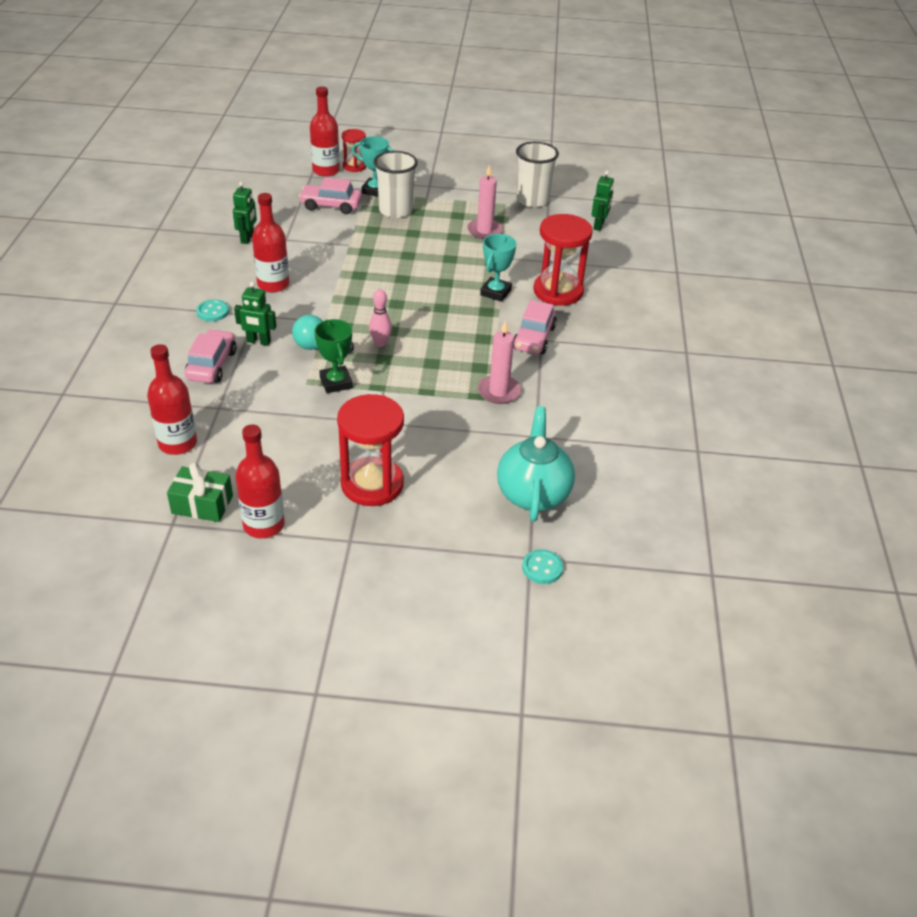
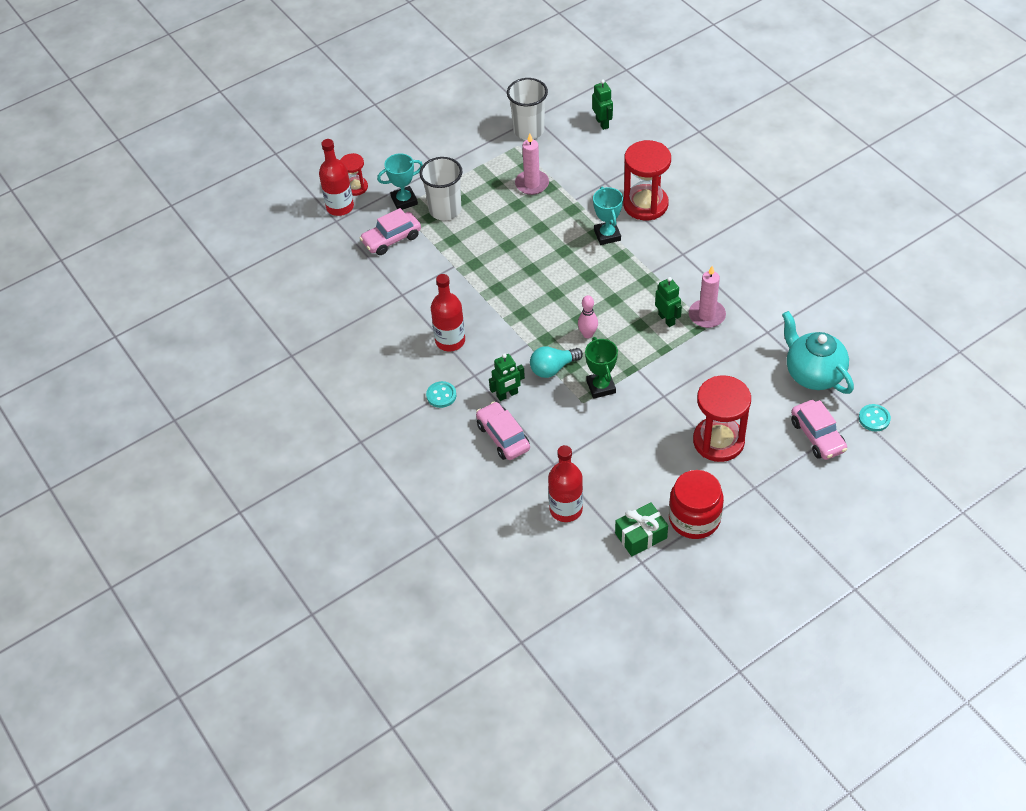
camera: 35 degrees left, 10 degrees up
(247, 238) = (373, 314): green robot -> green robot (667, 319)
(264, 525) = (694, 518): red bottle -> red jar
(336, 382) = (601, 387): green trophy -> green trophy turned 45 degrees clockwise
(534, 338) = (677, 256): pink car -> pink car (817, 436)

